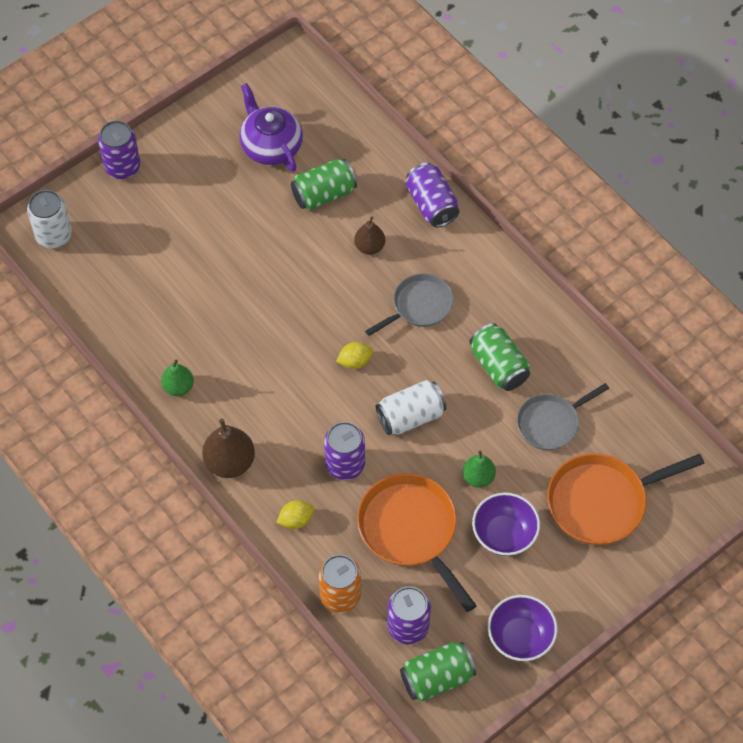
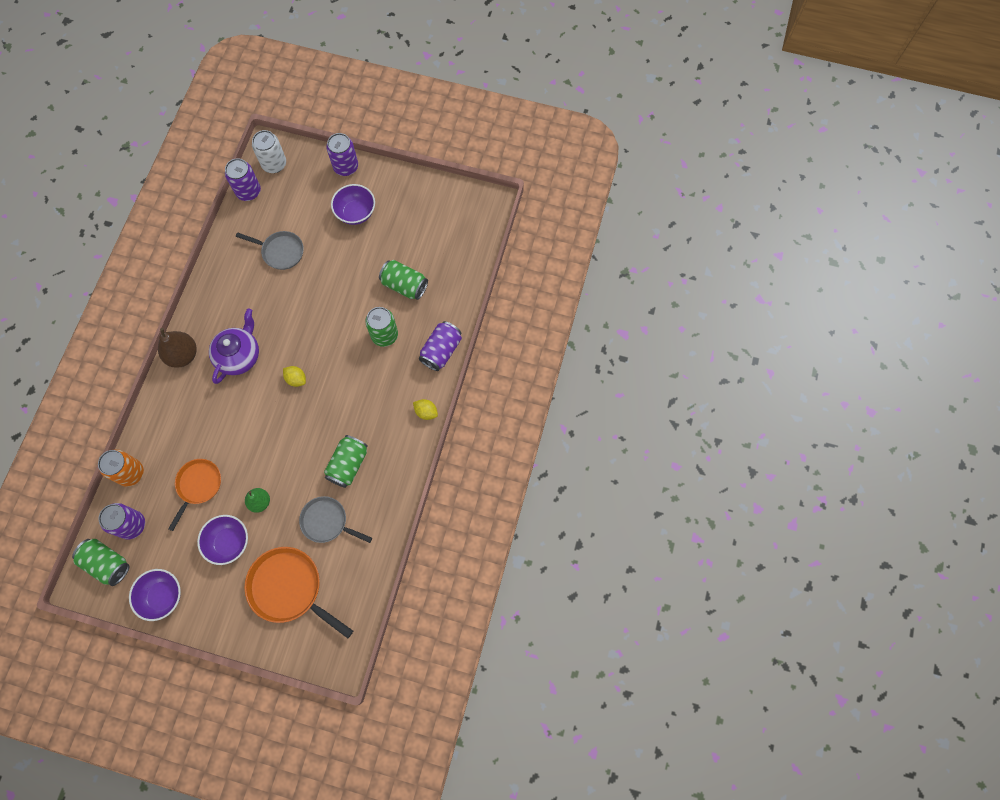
camera: 55 degrees right, 10 degrees up
(178, 387) = (216, 295): green pear -> none
(191, 190) = (356, 213): none -> purple bowl
(271, 146) = (418, 234): purple teapot -> purple teapot (239, 355)
(296, 520) = (166, 416): yellow lemon -> yellow lemon (426, 412)
(345, 464) = (221, 419): purple can -> purple can (248, 191)
(369, 246) = (384, 335): brown pear -> green can
(410, 416) = (278, 435): white can -> none
(411, 531) = (198, 486): orange pan -> orange pan, size x0.64
(419, 306) = (360, 390): grey pan -> grey pan (280, 251)

